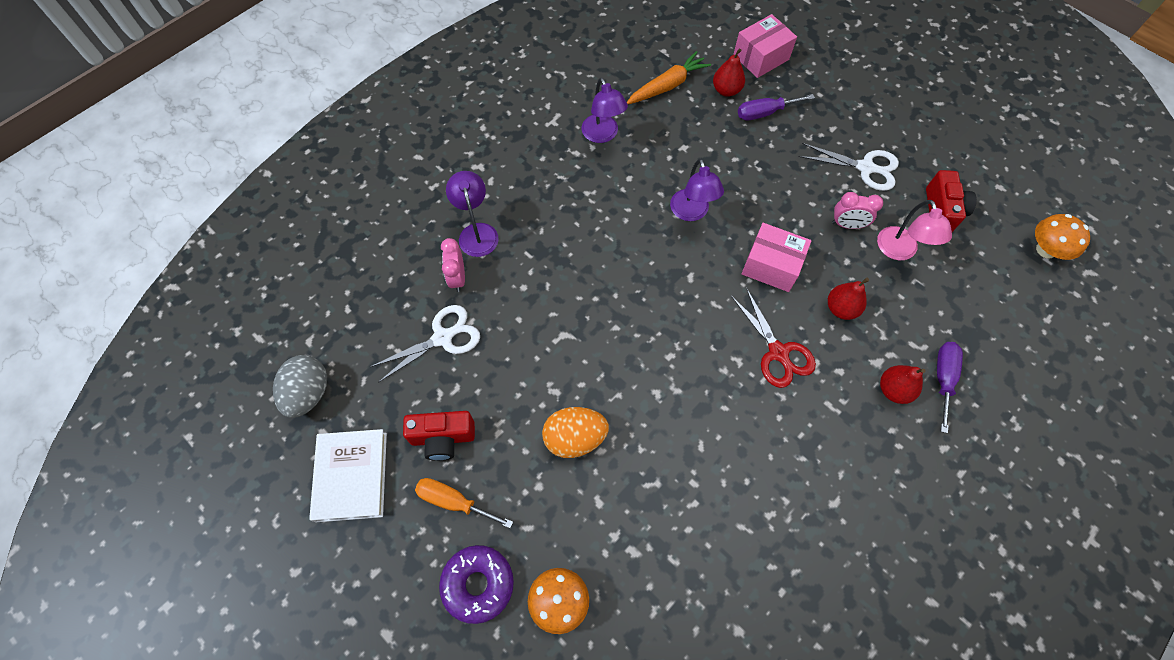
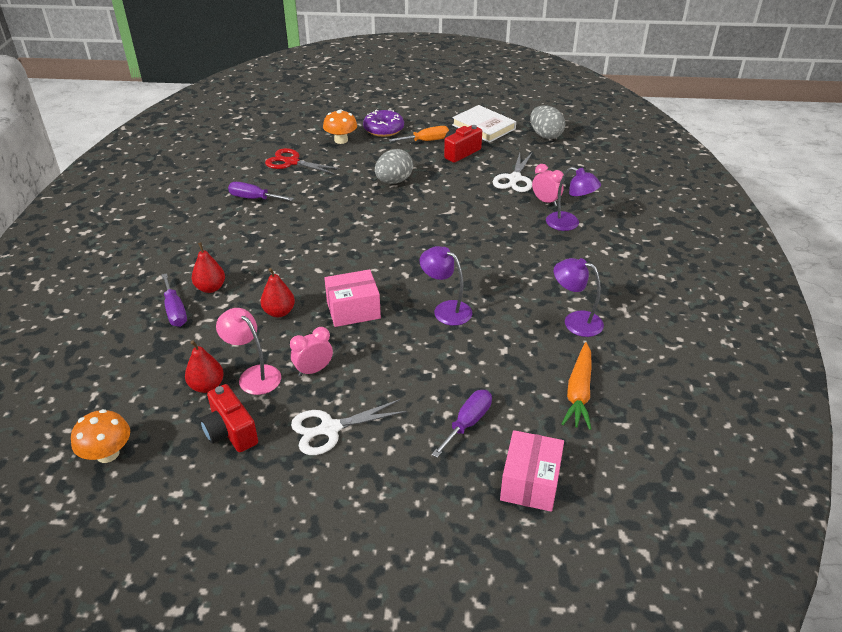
camera: 140 degrees right, 25 degrees down
(575, 438) = (394, 181): orange egg -> grey egg
(726, 90) = (524, 422): red pear -> red pear (207, 386)
(767, 533) = (254, 198): none -> purple screwdriver
(778, 353) = (306, 267): red scissors -> red scissors (291, 162)

